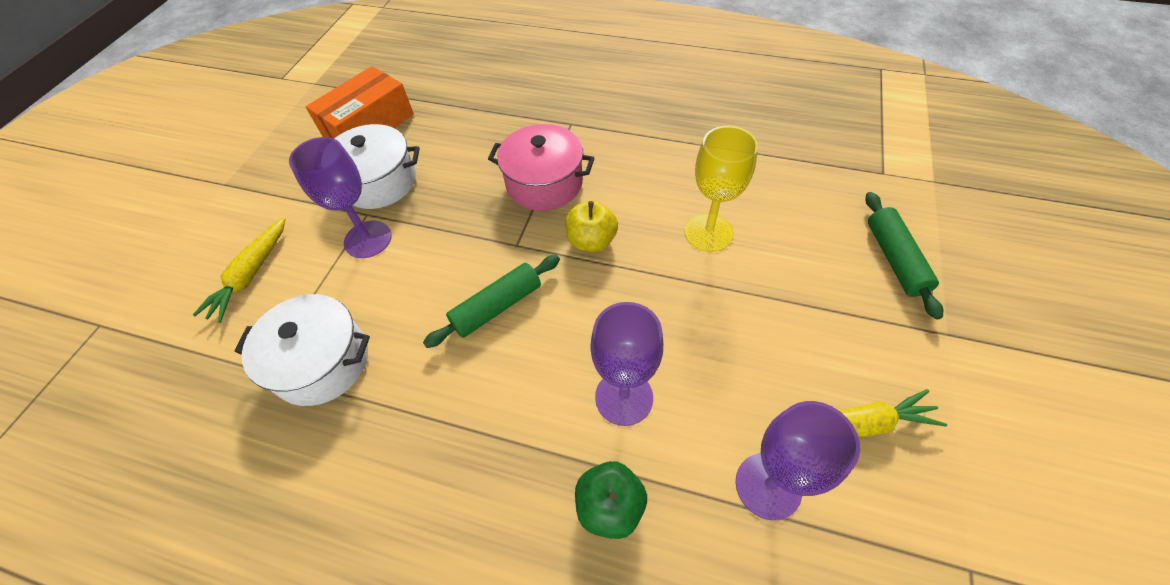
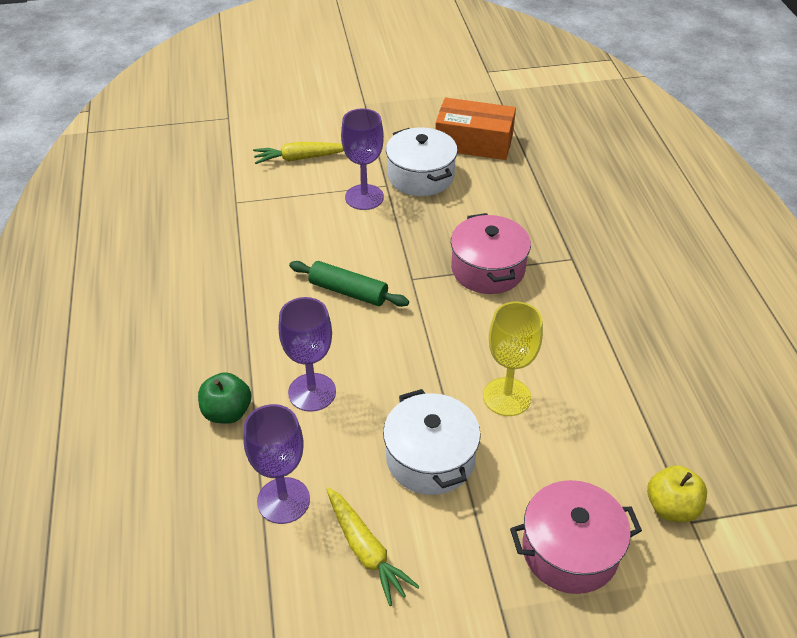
camera: 60 degrees right, 10 degrees down
(322, 362) = (256, 225): white pot -> white pot (430, 458)
(591, 241) = (445, 322): yellow apple -> yellow apple (671, 507)
(894, 259) = (570, 550): green rolling pin -> pink pot

